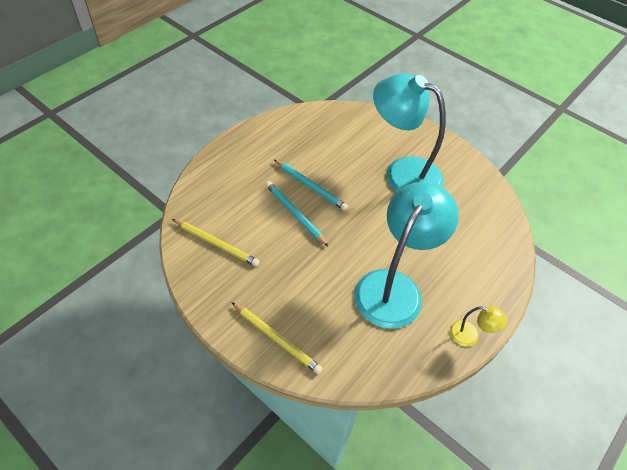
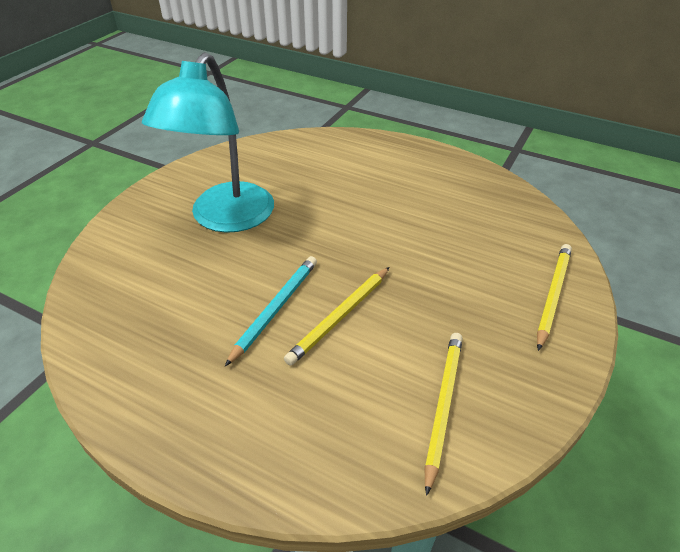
camera: 100 degrees left, 10 degrees down
(295, 214) = (340, 316): turquoise pencil -> yellow pencil
(394, 287) = (418, 209): turquoise lamp -> none
(470, 335) = (447, 158): yellow lamp -> none

